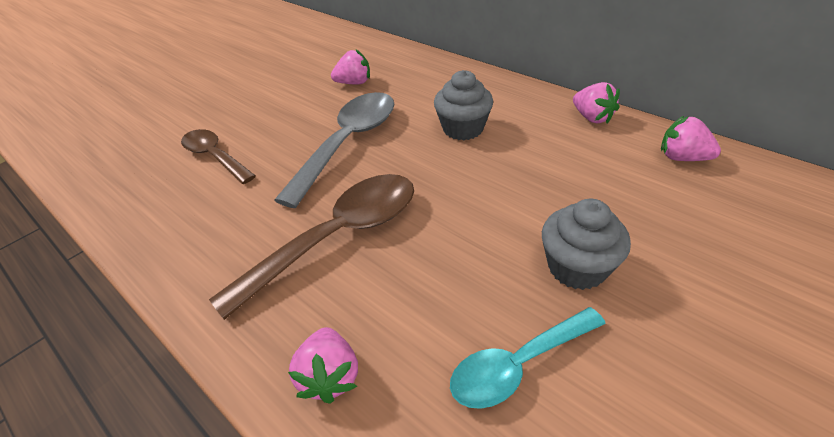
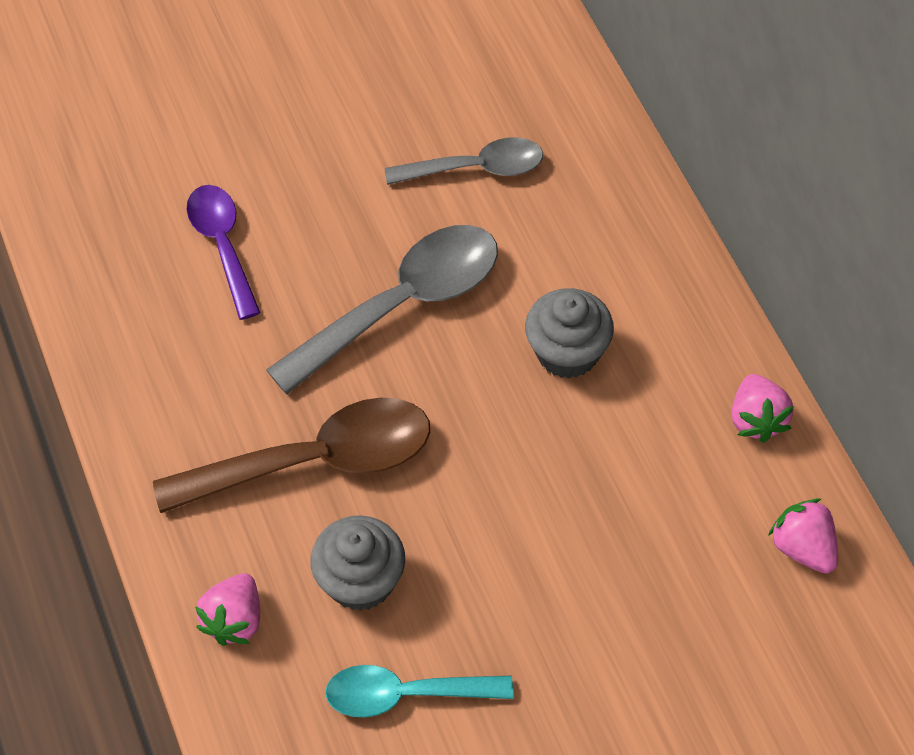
camera: 25 degrees right, 15 degrees up
(215, 156) = (222, 245): brown spoon -> purple spoon
(354, 83) = (476, 168): pink strawberry -> grey spoon
(576, 267) = (540, 628): grey cupcake -> grey cupcake (360, 581)

